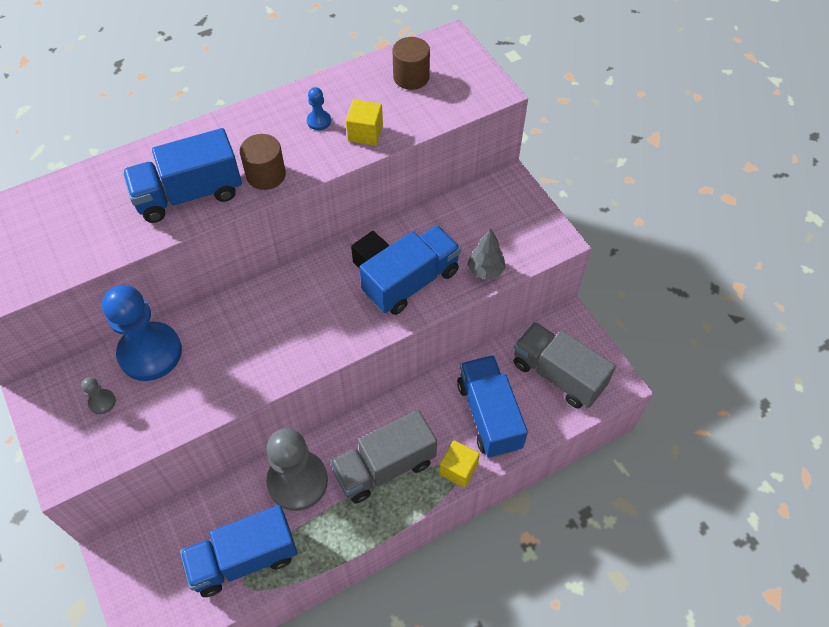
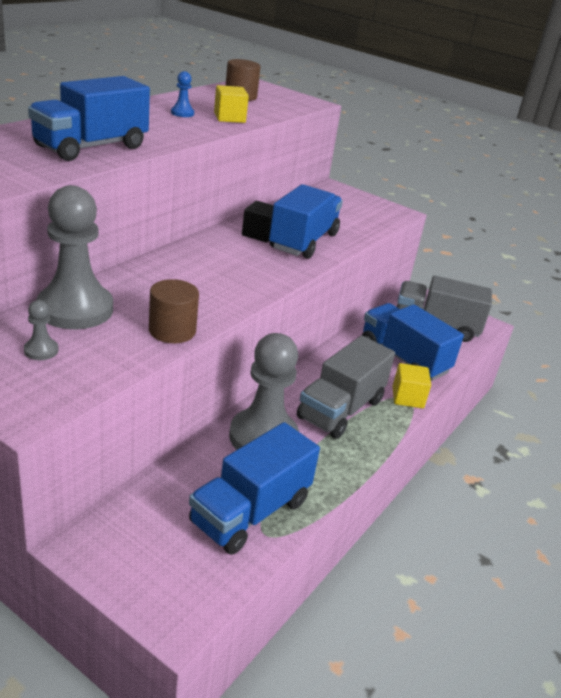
camera: 30 degrees left, 25 degrees down
(150, 353) = (75, 309): blue pawn -> grey pawn
(266, 175) = (159, 136): brown cylinder -> brown cylinder (172, 331)
(485, 270) = (359, 230): grey tree -> none

